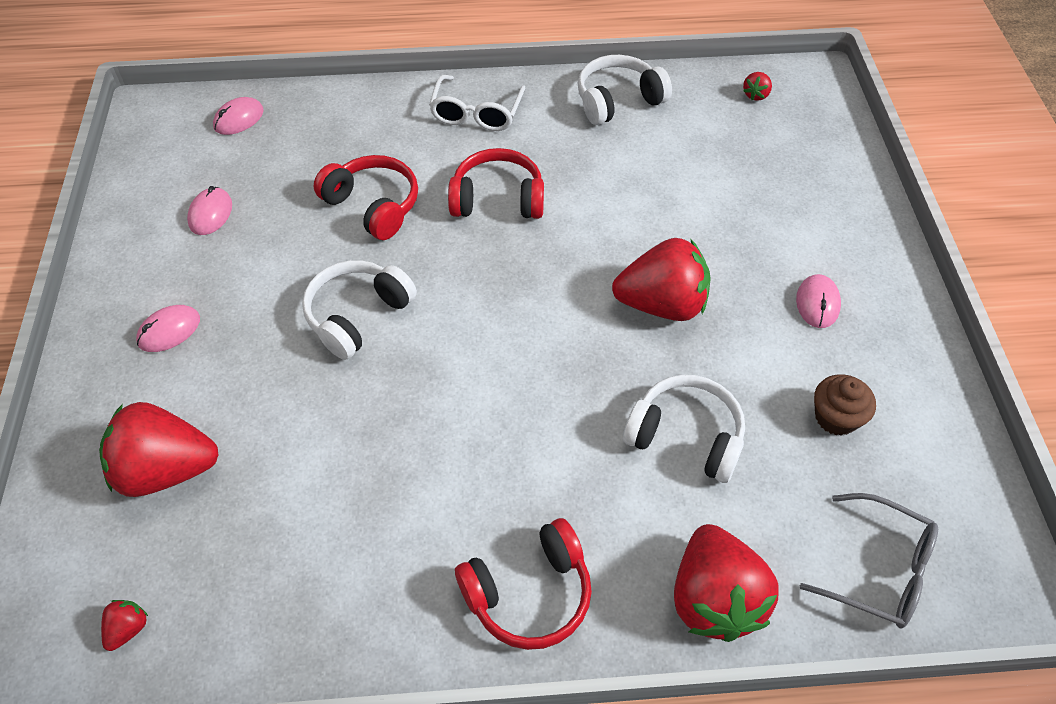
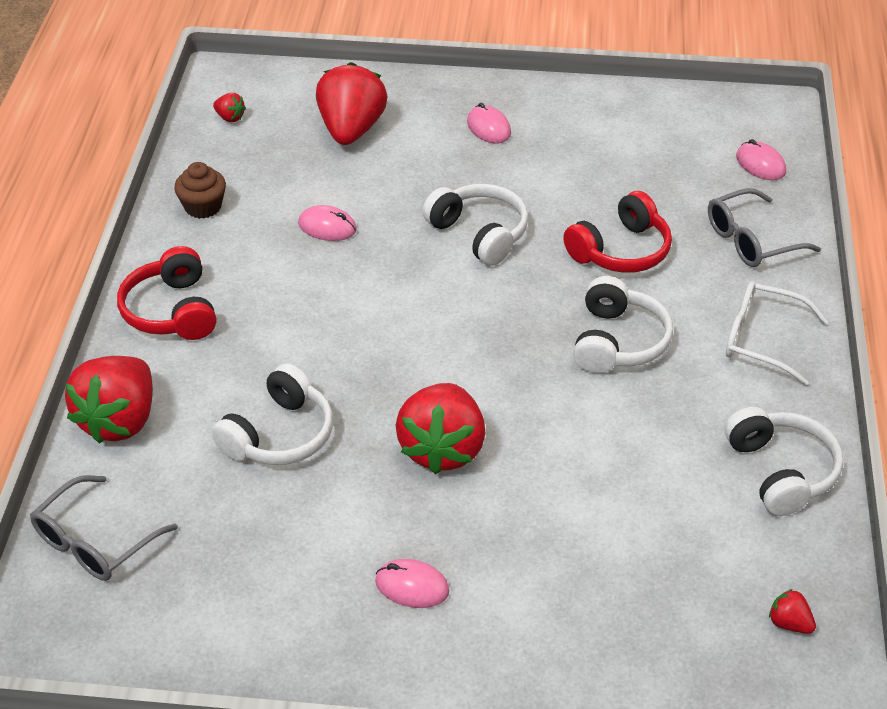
camera: 100 degrees right, 10 degrees down
(210, 214) = (625, 148): pink mouse -> pink mouse (327, 227)
(349, 122) = (752, 240): none -> grey glasses
(498, 199) = (618, 342): red headphones -> white headphones
(714, 598) = (119, 420): red strawberry -> red strawberry turned 75 degrees counterclockwise
(836, 417) = (262, 558): brown cupcake -> brown cupcake (203, 207)

